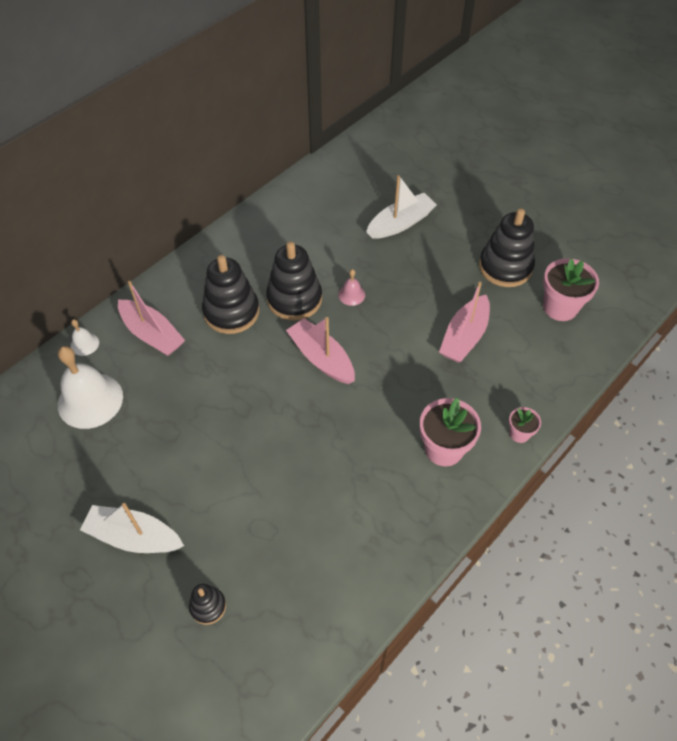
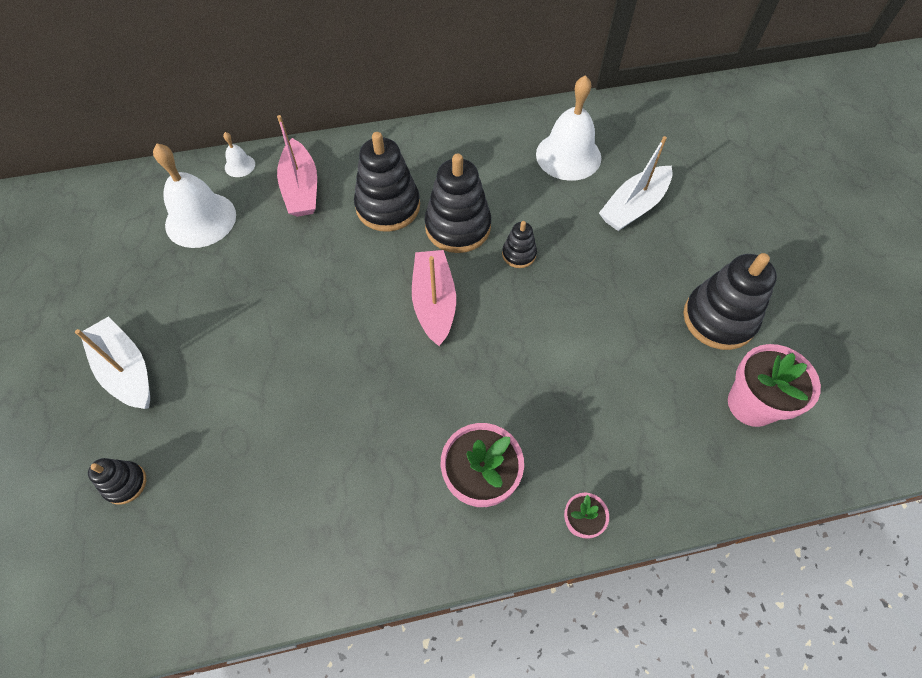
camera: 35 degrees right, 5 degrees up
(330, 210) = (568, 156): none -> white bell
(351, 295) = (519, 254): pink bell -> black stacking toy
(400, 223) = (633, 207): white boat -> white boat turned 135 degrees clockwise
(464, 337) = (605, 370): pink boat -> none

